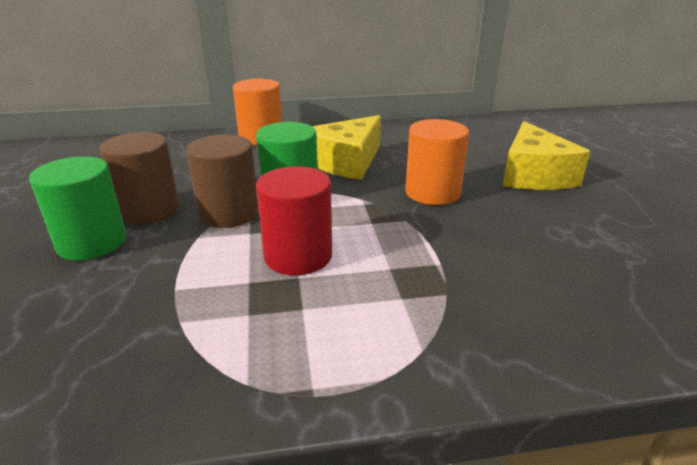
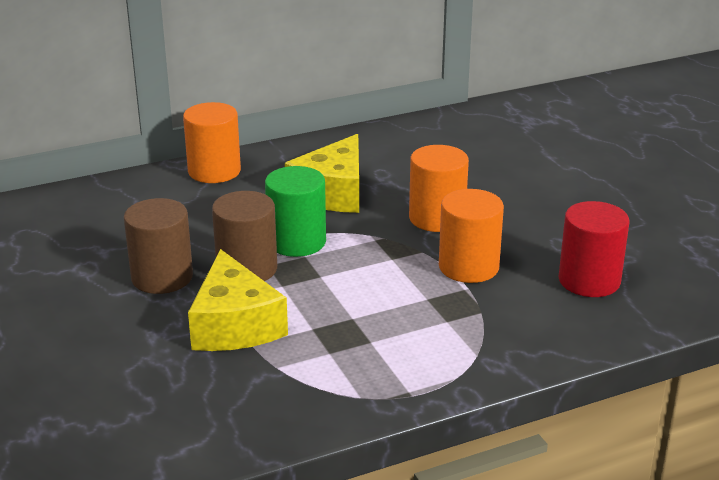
camera: 15 degrees left, 0 degrees up
(92, 242) = (136, 317): green cylinder -> none
(298, 256) = (341, 300): red cylinder -> red cylinder (589, 281)
(448, 241) = (468, 267): none -> orange cylinder
(533, 175) = (530, 184): yellow cheese -> yellow cheese (234, 324)

